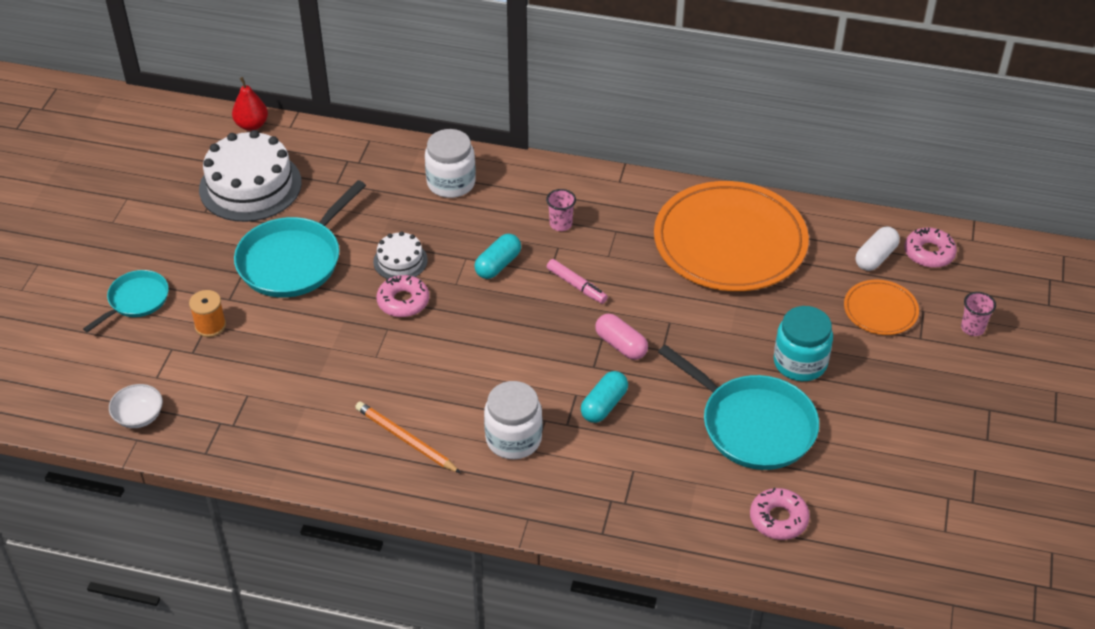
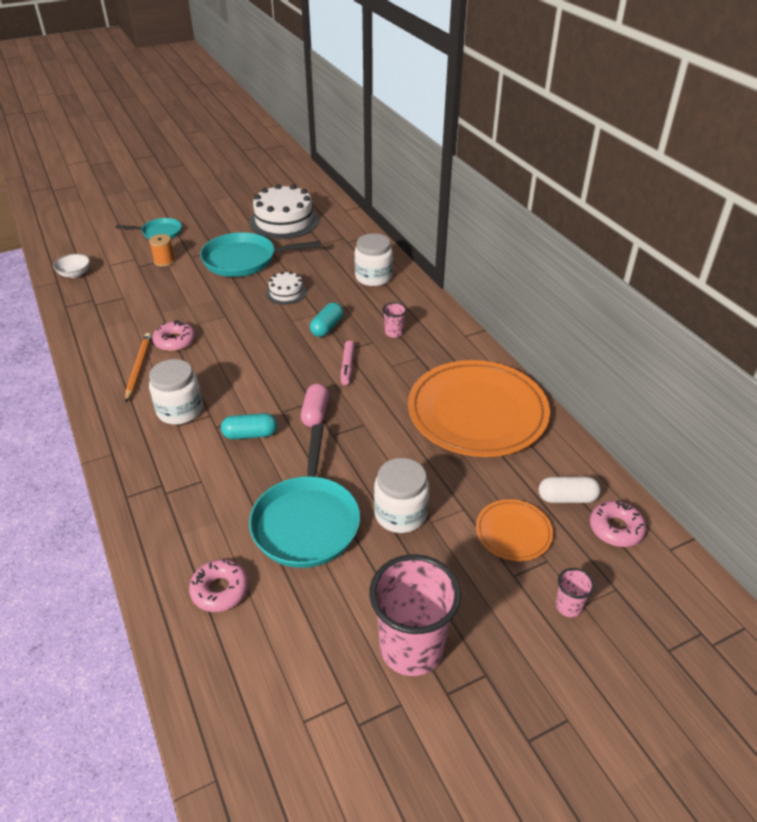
camera: 50 degrees right, 5 degrees down
(252, 125) = (330, 200): red pear -> none
(403, 301) = (254, 310): pink donut -> pink donut (175, 341)
(498, 265) = (327, 327): turquoise capsule -> turquoise capsule turned 60 degrees counterclockwise
(800, 363) = (400, 514): turquoise jar -> white jar
(934, 435) = (411, 648): none -> pink cup

